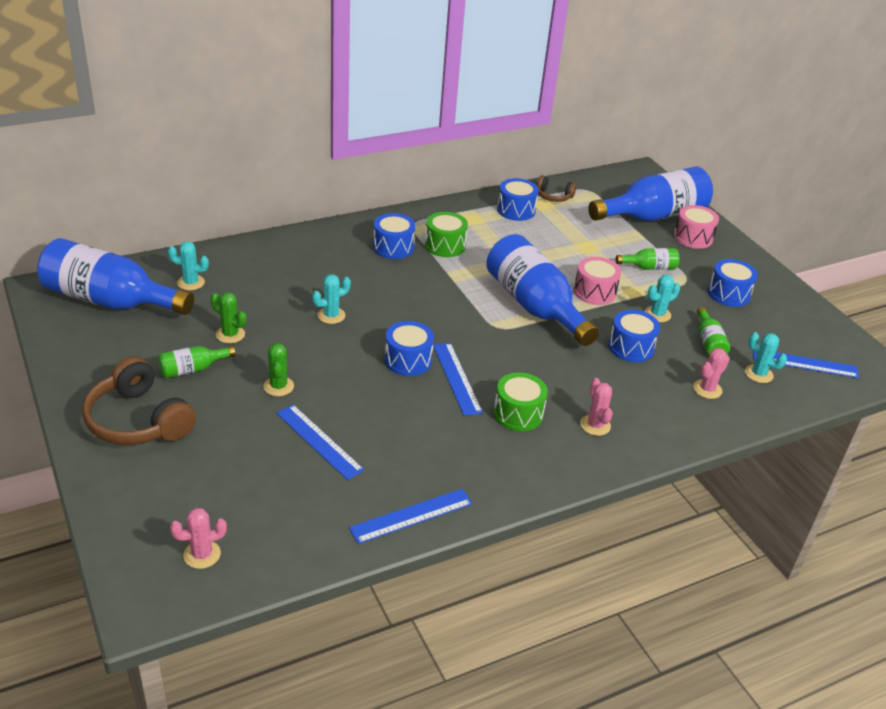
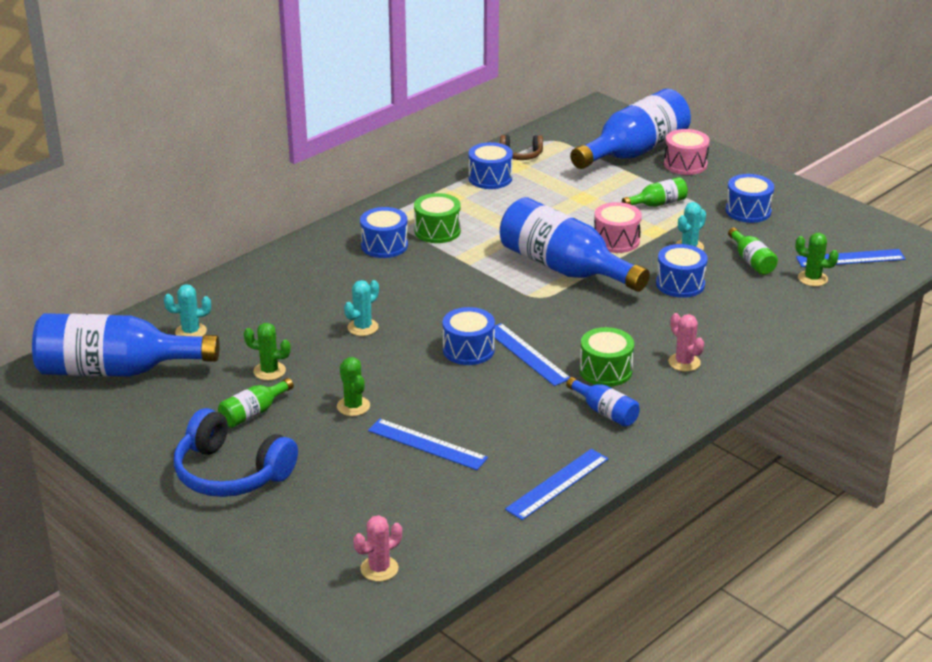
camera: 15 degrees left, 5 degrees down
(138, 420) = (231, 473): brown headphones -> blue headphones
(495, 455) = (605, 412): none -> blue bottle
(707, 389) = (772, 304): pink cactus -> none
(758, 374) = (812, 278): turquoise cactus -> green cactus

